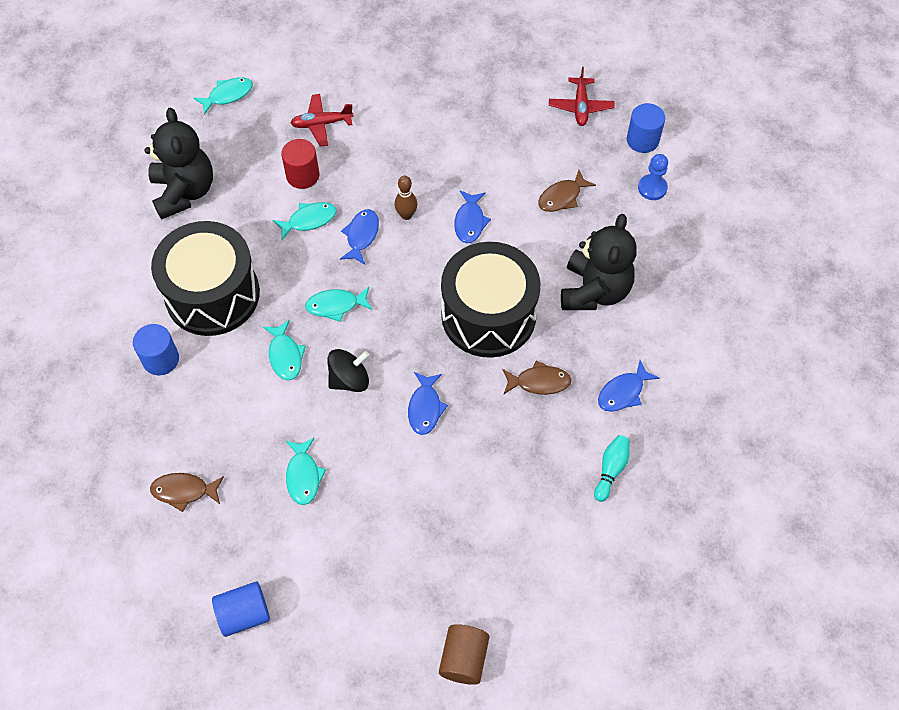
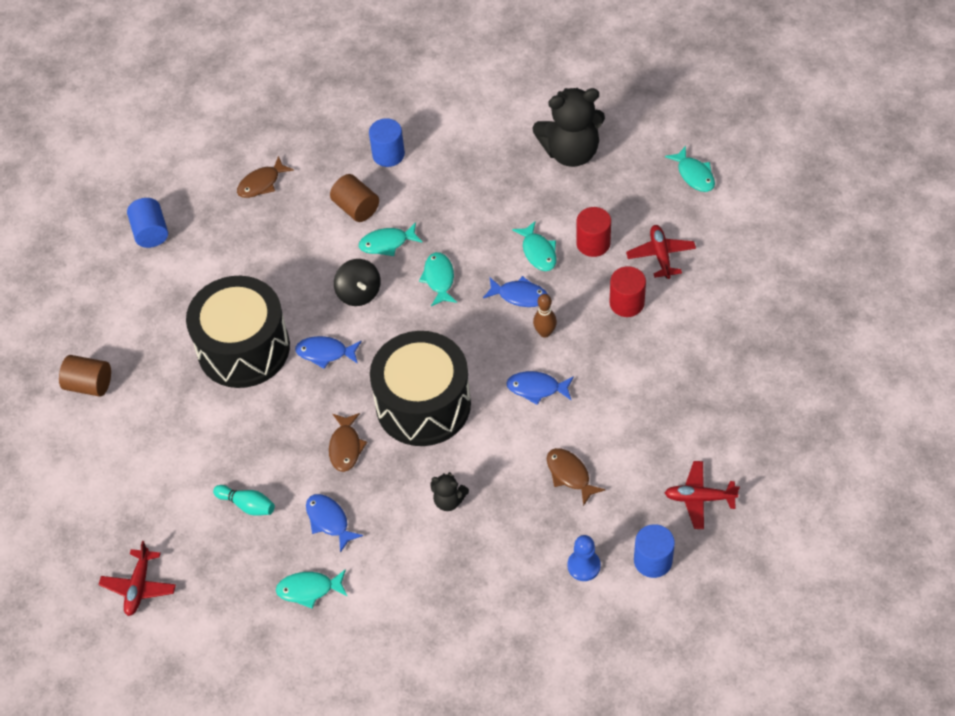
camera: 95 degrees right, 5 degrees down
(184, 491) = (261, 183): brown fish -> brown fish turned 135 degrees counterclockwise
(212, 294) = (454, 184): black drum -> black drum (243, 348)
(233, 388) = (356, 208): none -> brown cylinder
(303, 476) = (267, 264): turquoise fish -> turquoise fish (309, 589)
(375, 151) = (626, 303): none -> red cylinder
(594, 291) = (449, 500): black teddy bear -> black teddy bear, size x0.47
(713, 568) = (139, 586): none -> red plane

